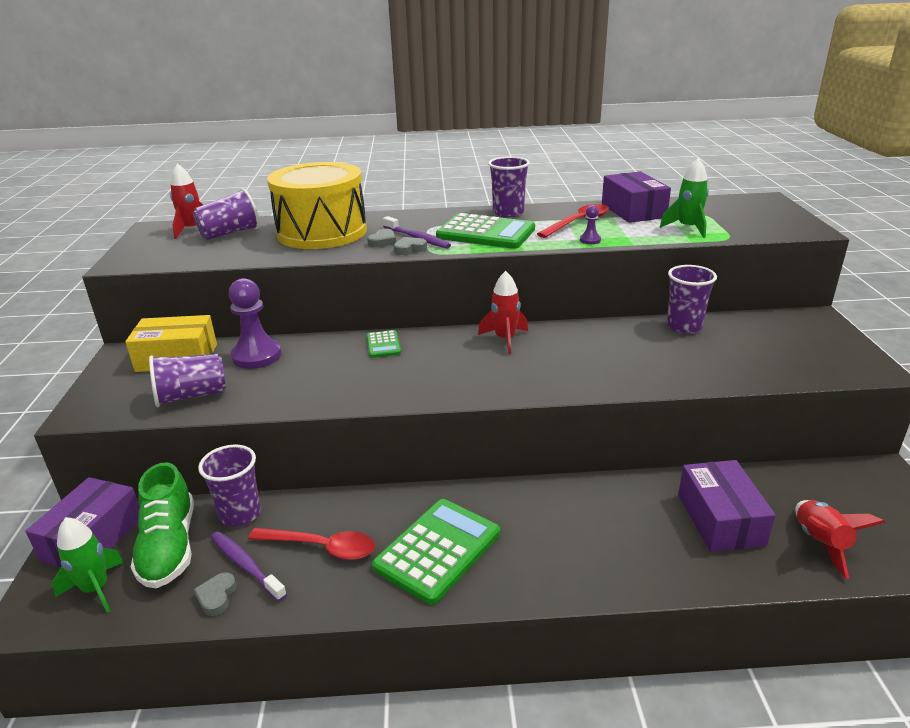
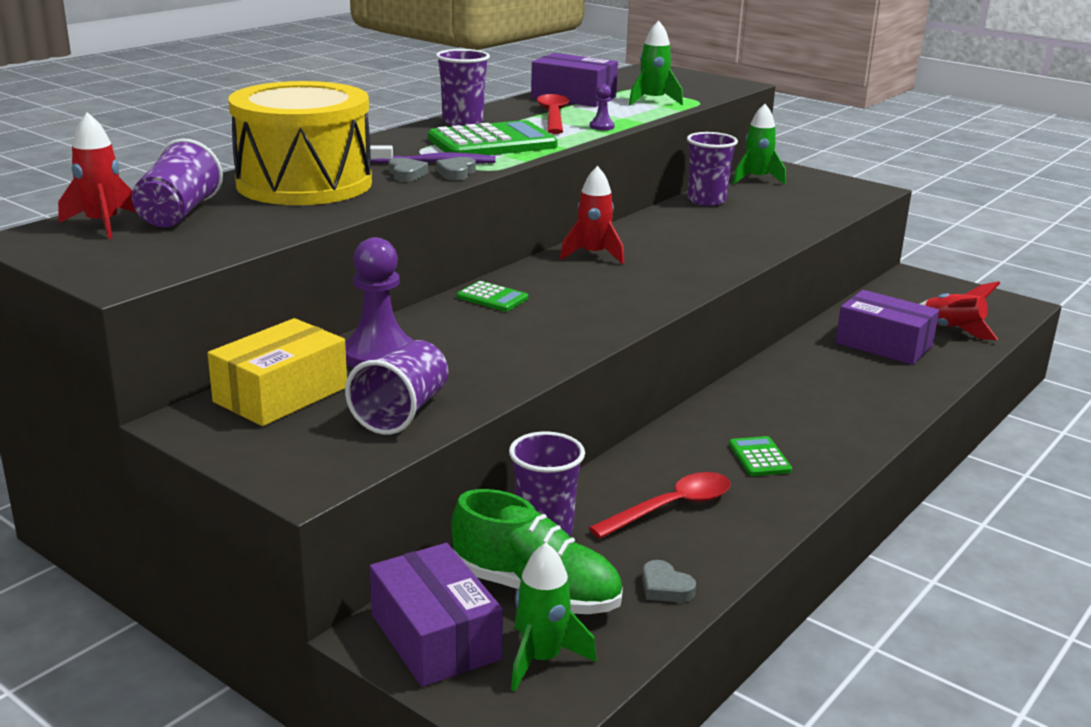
camera: 50 degrees left, 5 degrees down
(246, 565) = (638, 556): purple toothbrush -> none
(438, 550) = (759, 457): green calculator -> green calculator, size x0.49
(772, 322) = (756, 179): none -> green rocket

